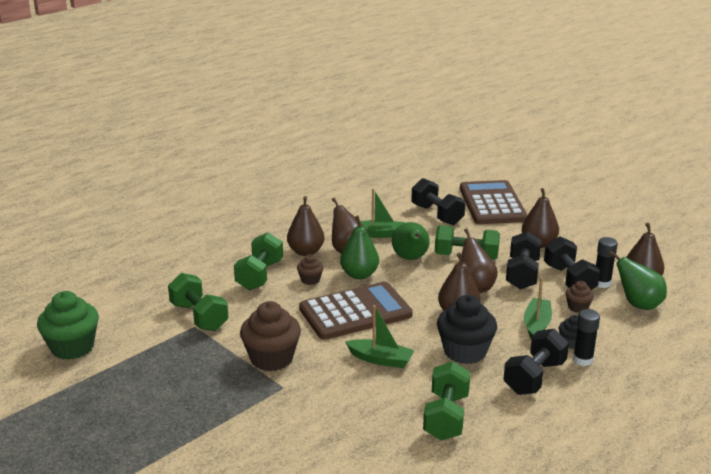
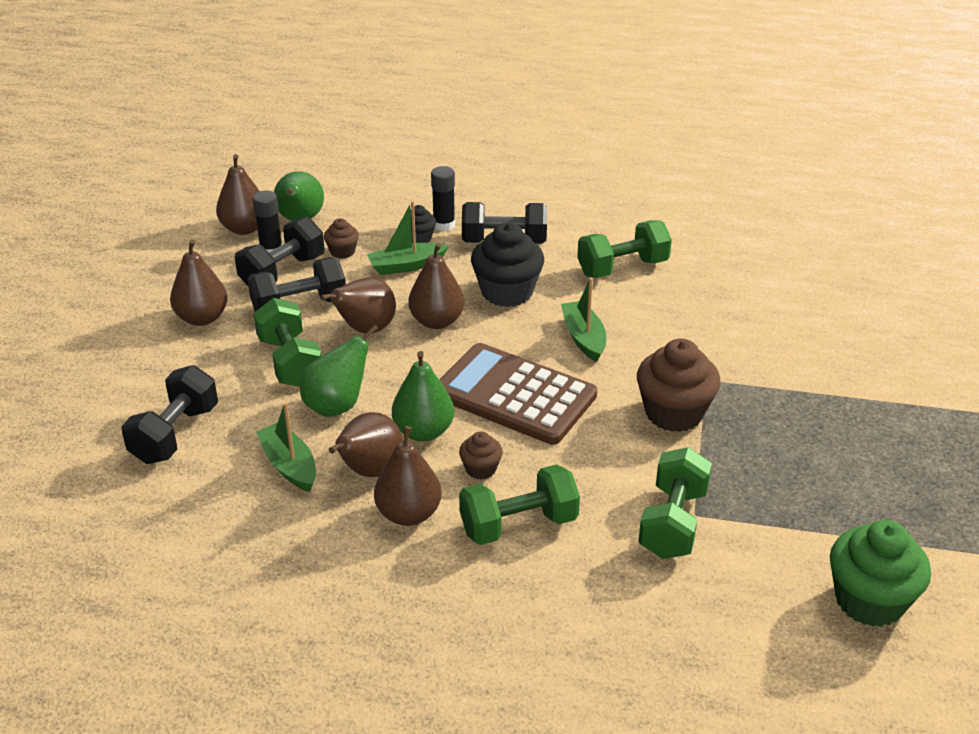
camera: 125 degrees left, 10 degrees up
(492, 204) = (95, 395): brown calculator -> none

